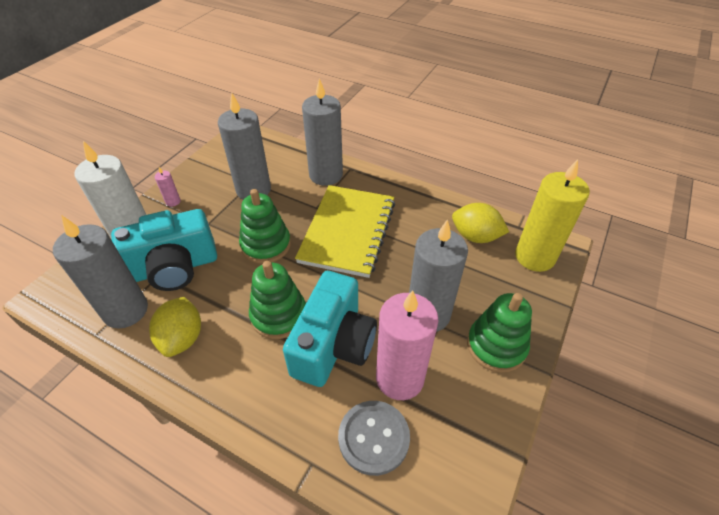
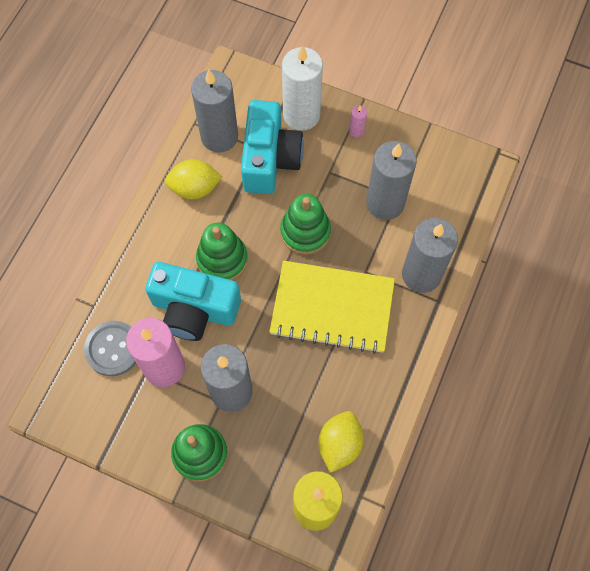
camera: 85 degrees right, 20 degrees up
(175, 267) = (269, 159): turquoise camera -> turquoise camera turned 150 degrees counterclockwise

